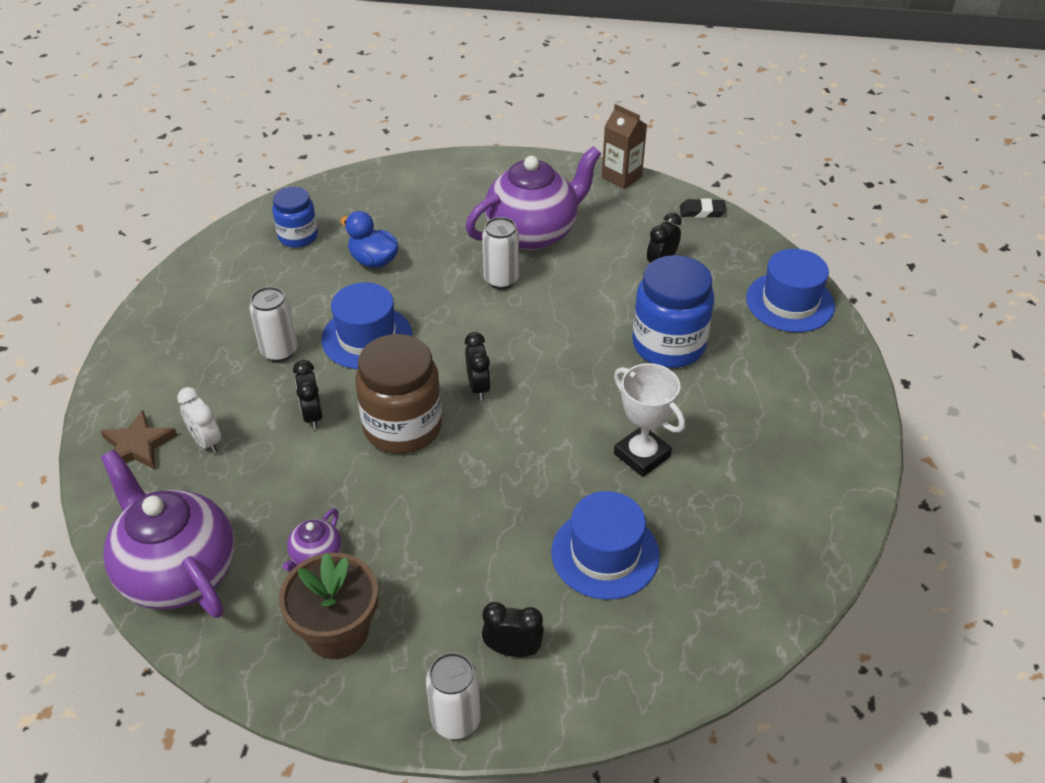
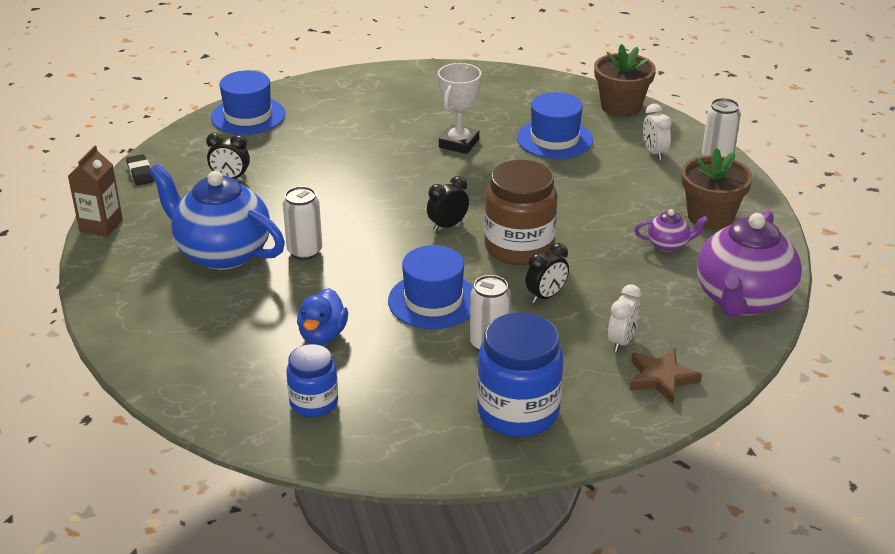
camera: 115 degrees left, 10 degrees down
(513, 649) = (654, 153): black clock -> white clock
(533, 233) = (222, 253): purple teapot -> blue teapot
(657, 675) = (621, 106): none -> brown flower pot
(668, 345) = (335, 155): blue jar -> blue jar (518, 412)

